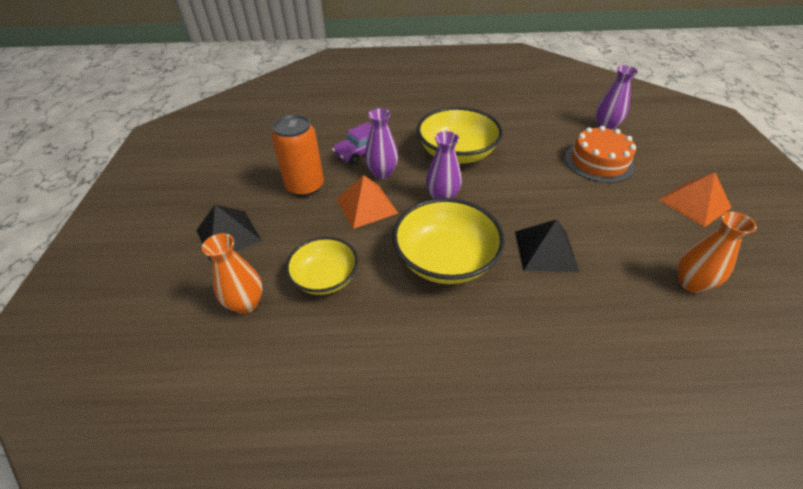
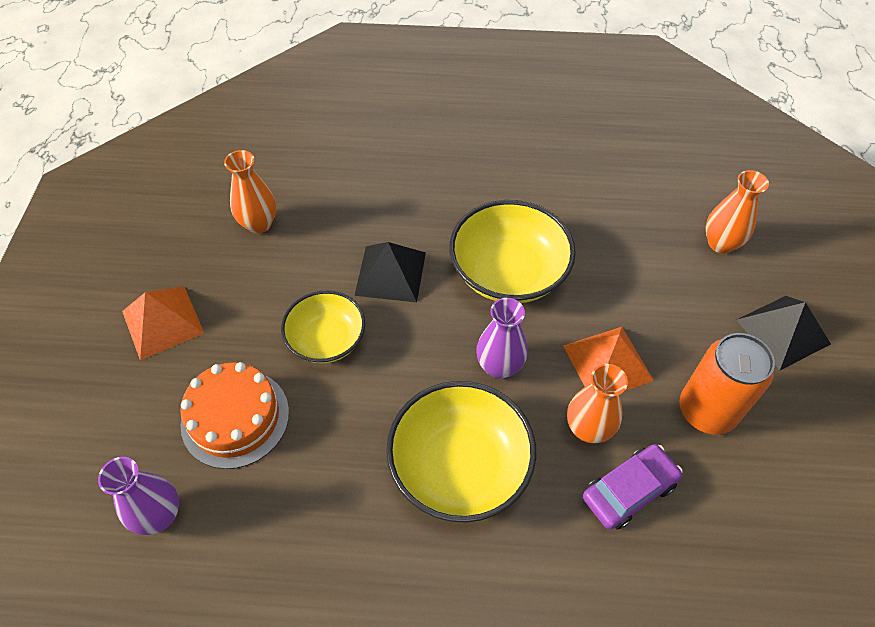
camera: 175 degrees left, 10 degrees up
(325, 278) = (644, 263): yellow bowl -> yellow bowl (326, 339)
(382, 173) = (588, 429): purple vase -> orange vase

